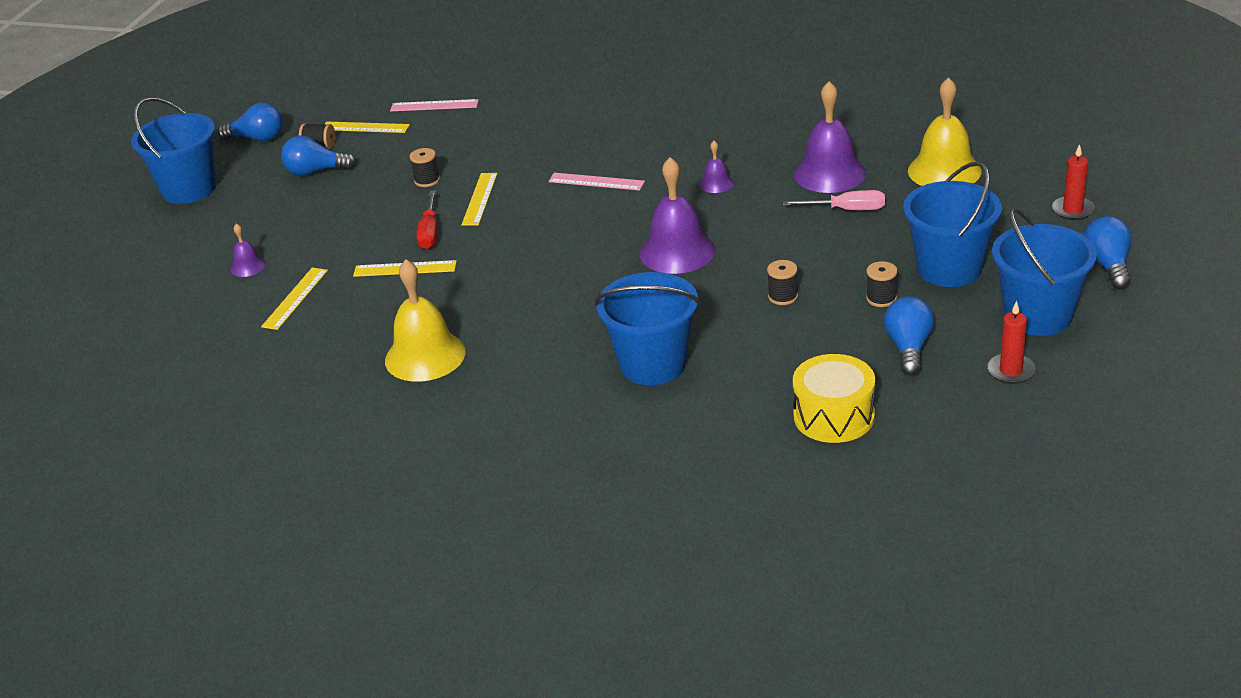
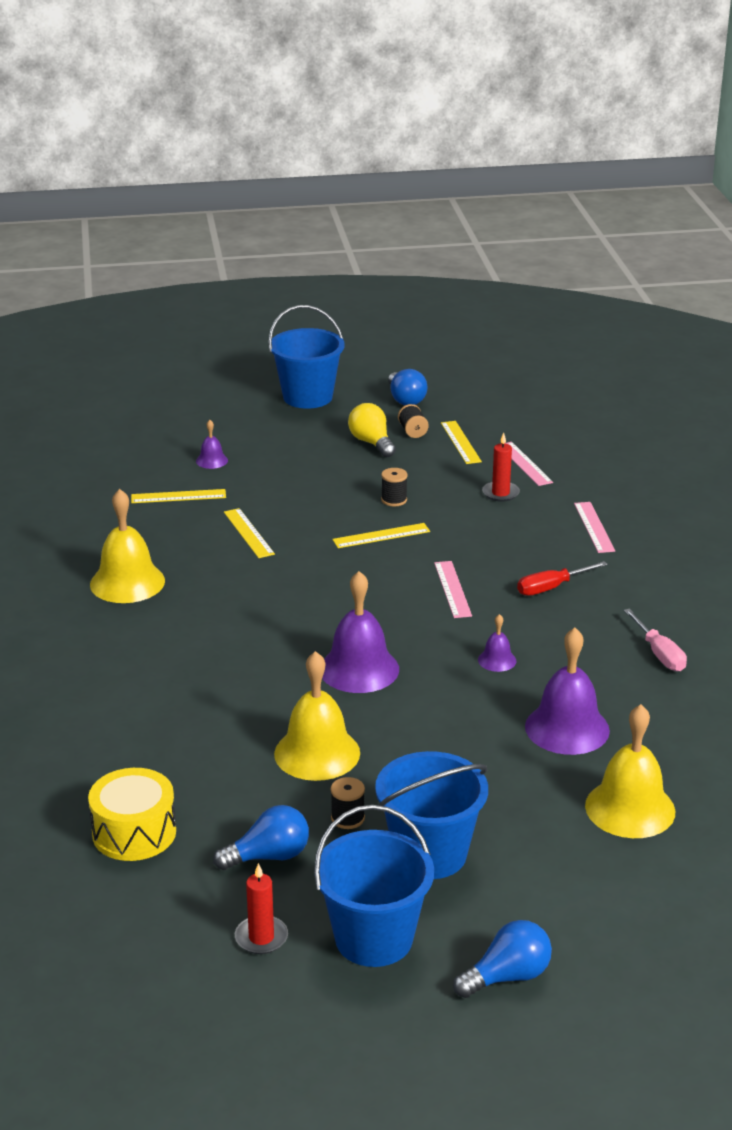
camera: 60 degrees right, 5 degrees down
(315, 171) = (372, 443): blue light bulb -> yellow light bulb
(430, 232) = (311, 527): red screwdriver -> red screwdriver (551, 588)
(564, 98) = (594, 527): none -> pink ruler
(653, 364) = (169, 704): blue bucket -> none
(783, 296) = (317, 753): black spool -> yellow bell
(847, 210) = (502, 757): pink screwdriver -> pink screwdriver (659, 654)
(1072, 210) = (610, 926): red candle -> red candle (500, 493)

